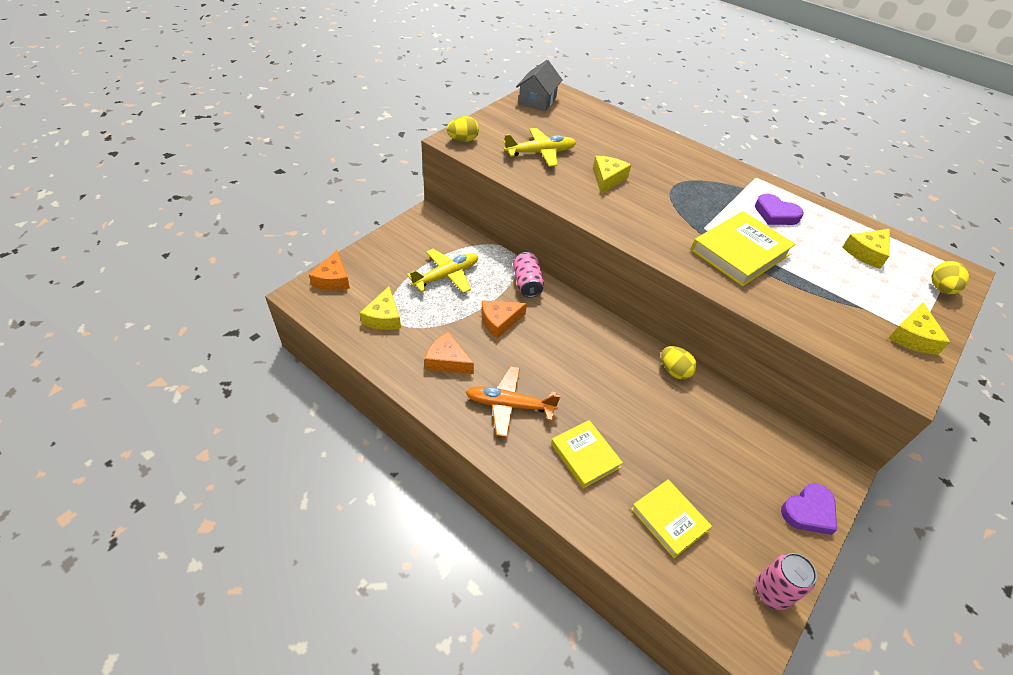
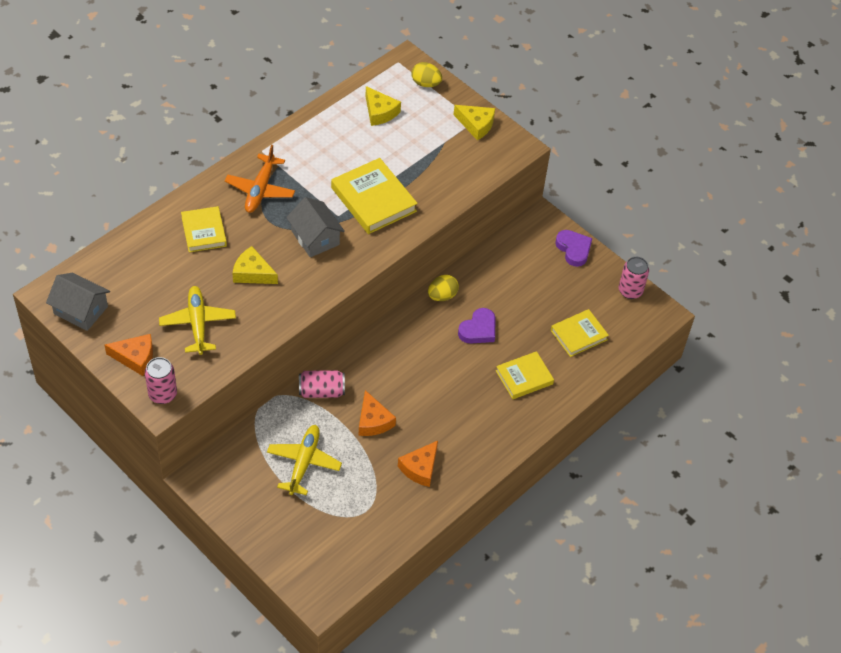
camera: 85 degrees left, 5 degrees up
(333, 279) = (299, 570): orange cheese -> orange cheese (135, 358)
(384, 317) = (360, 521): yellow cheese -> none
(446, 276) = (303, 463): yellow plane -> yellow plane turned 45 degrees clockwise
(463, 140) = (162, 394): yellow egg -> pink can
(509, 405) = (473, 424): orange plane -> orange plane (260, 189)
(642, 151) = (204, 231): none -> yellow book
(667, 214) = (315, 238): none -> grey house
(775, 214) = (321, 155): purple heart -> purple heart (478, 329)

